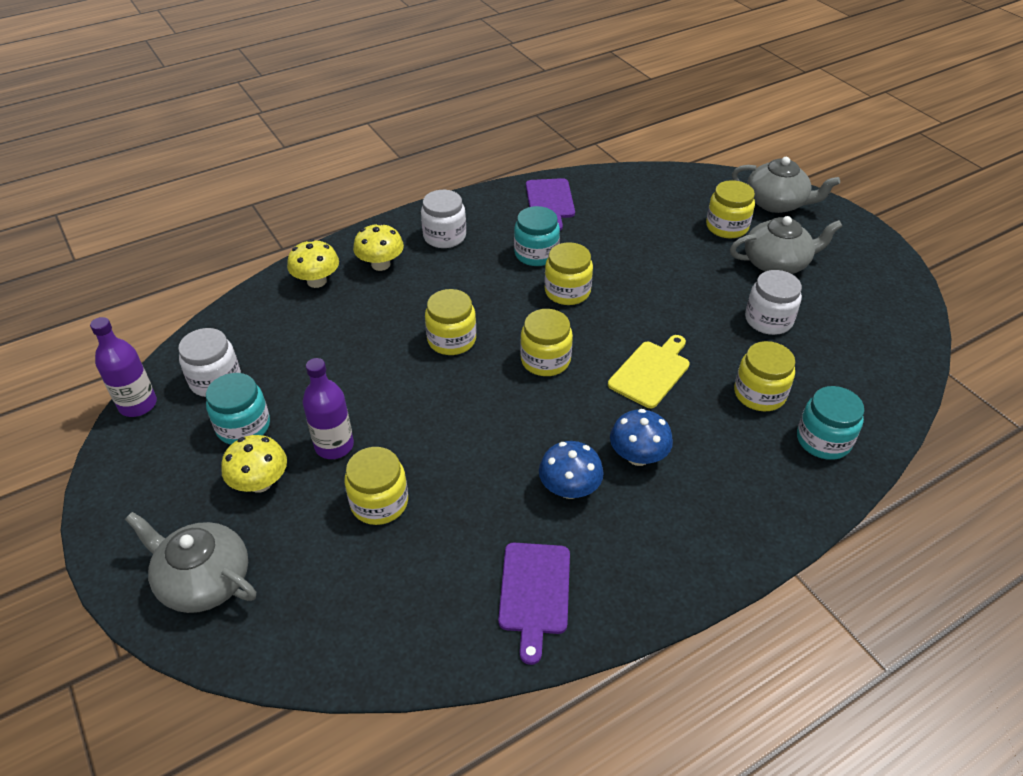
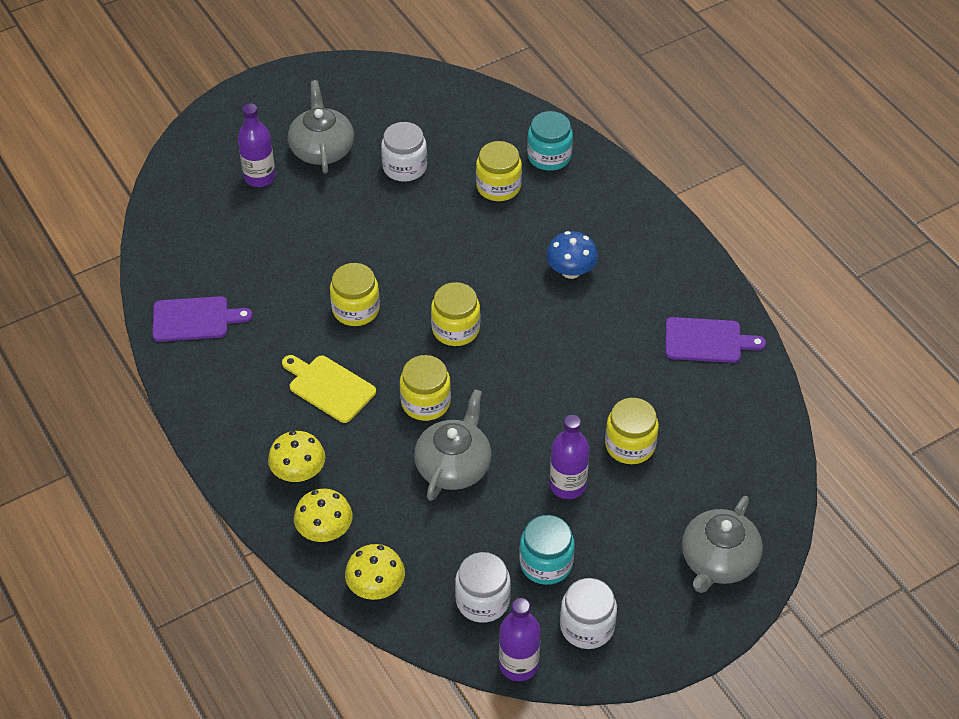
camera: 90 degrees left, 5 degrees up
(260, 482) = (613, 537): yellow mushroom -> yellow mushroom (376, 587)
(444, 236) = (251, 415): white jar -> white jar (587, 626)
(536, 254) = (291, 333): turquoise jar -> none
(569, 488) = (607, 317): blue mushroom -> none
(651, 372) = (472, 254): yellow cutting board -> yellow cutting board (329, 387)
(727, 227) = (259, 177): yellow jar -> purple bottle
(776, 203) = (222, 134): grey teapot -> grey teapot (454, 466)

